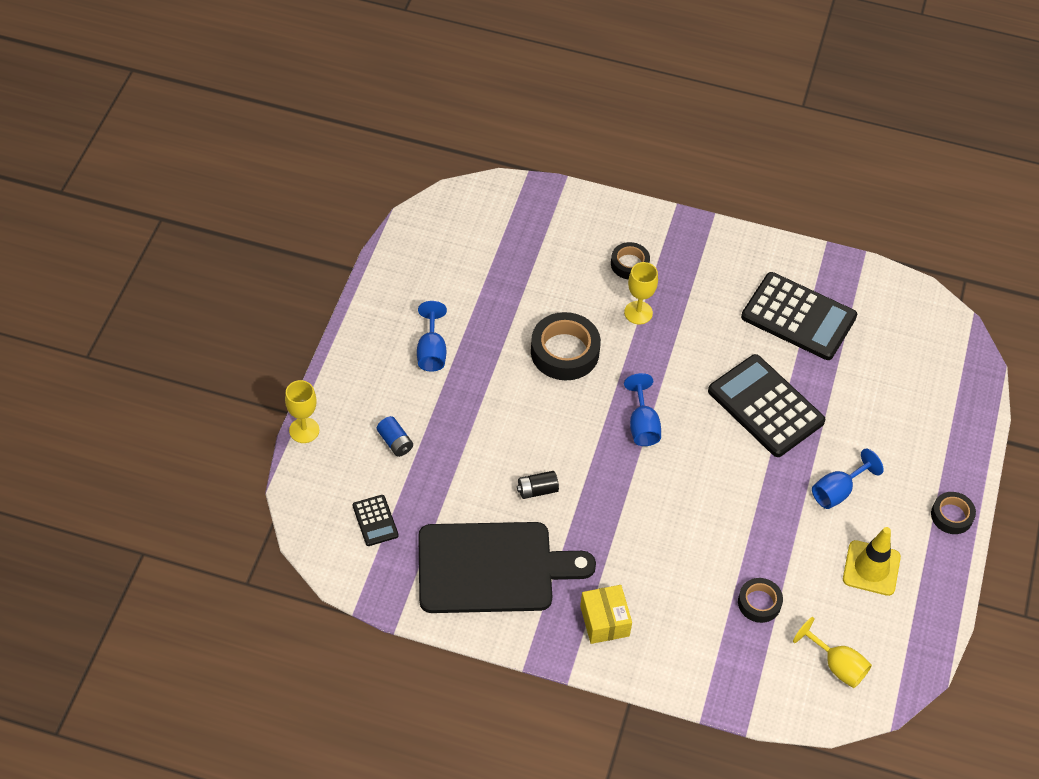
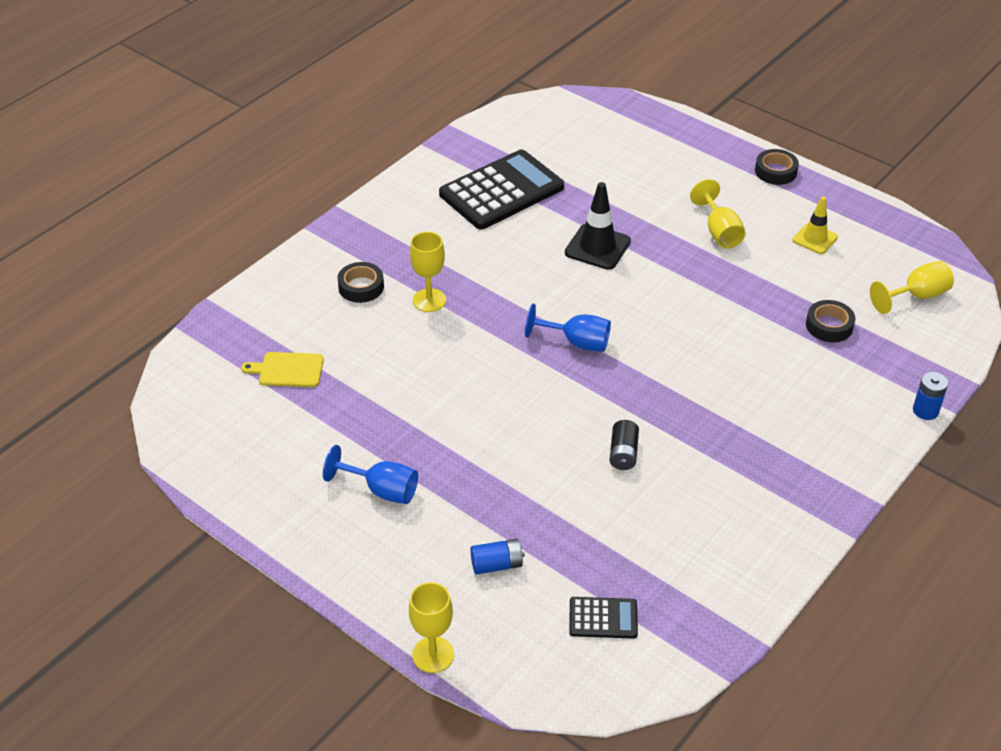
camera: 65 degrees left, 10 degrees down
(492, 568) = (712, 525): black cutting board -> none
(519, 253) = (288, 370): none -> yellow cutting board
(564, 352) = (448, 374): black tape -> none
(604, 621) = (814, 449): yellow box -> none
(690, 697) = (925, 411): none -> blue battery
(765, 406) = (597, 247): black calculator -> black traffic cone
(838, 491) = (719, 232): blue goblet -> yellow goblet
(871, 568) = (815, 239): yellow traffic cone -> yellow traffic cone, size x0.66

